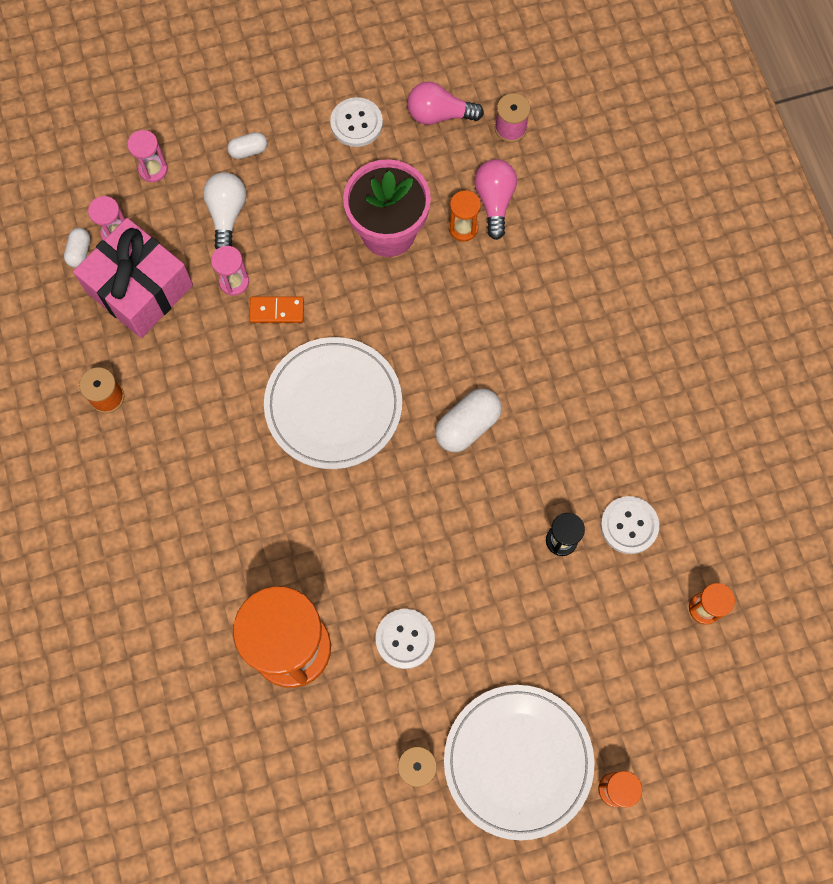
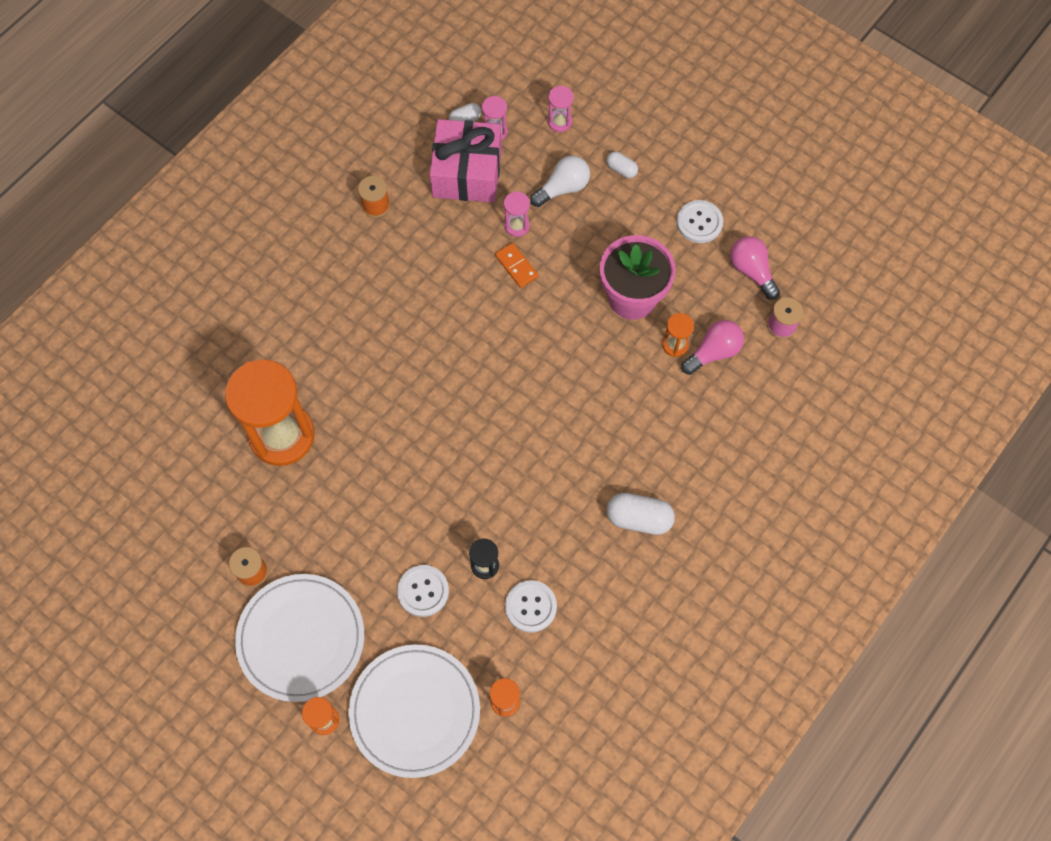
camera: 55 degrees right, 5 degrees down
(333, 405) = (474, 347): white plate -> white plate (415, 711)
(405, 639) = (338, 505): white button -> white button (423, 591)
(467, 426) = (525, 445): white capsule -> white capsule (639, 519)

